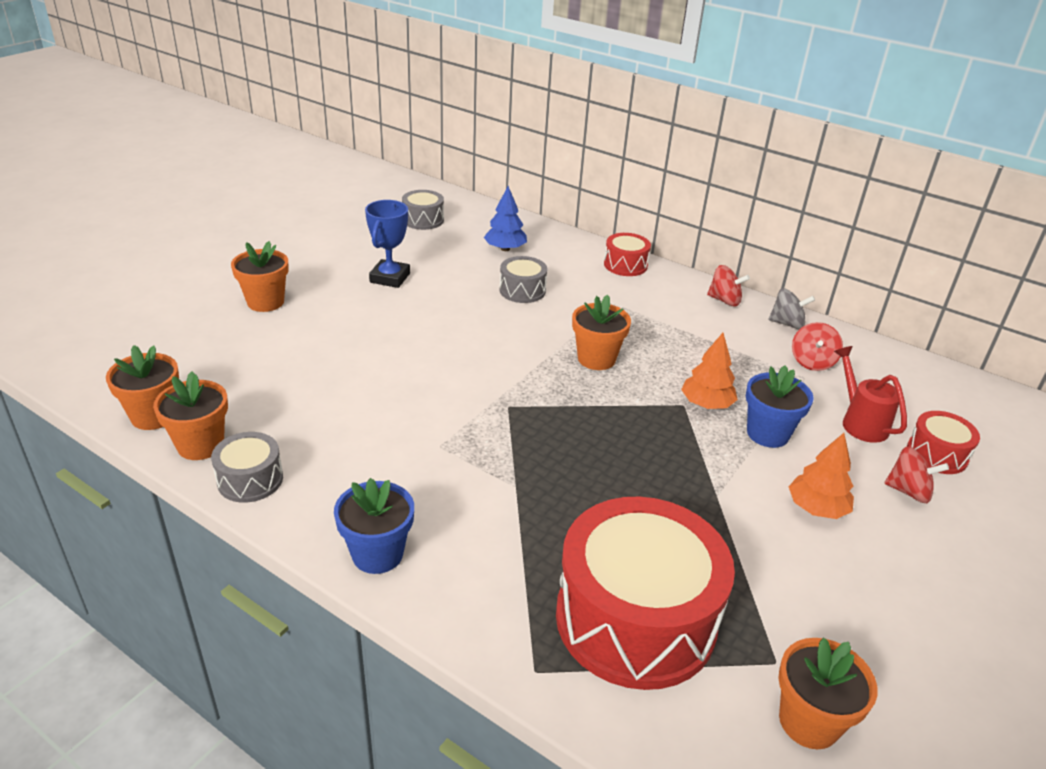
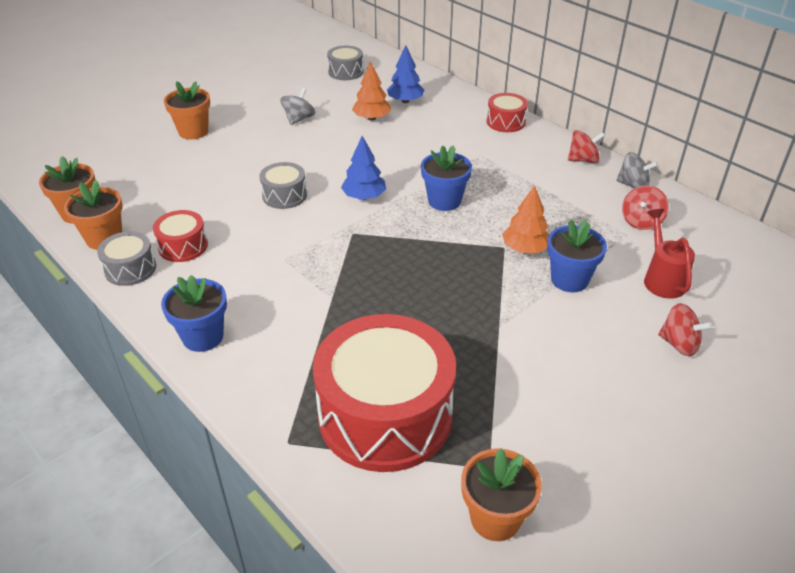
camera: 15 degrees right, 5 degrees up
(390, 278) = (299, 119): blue trophy -> grey spinning top
(504, 362) = (364, 197): none -> blue tree
(522, 290) = (405, 138): grey drum -> grey drum (284, 195)
(596, 359) = (444, 201): orange flower pot -> blue flower pot
(724, 300) = (583, 160): red spinning top -> red spinning top turned 45 degrees counterclockwise
(816, 508) = (584, 348): orange tree -> orange tree (371, 118)
(937, 454) = (723, 315): red drum -> red drum (183, 246)

